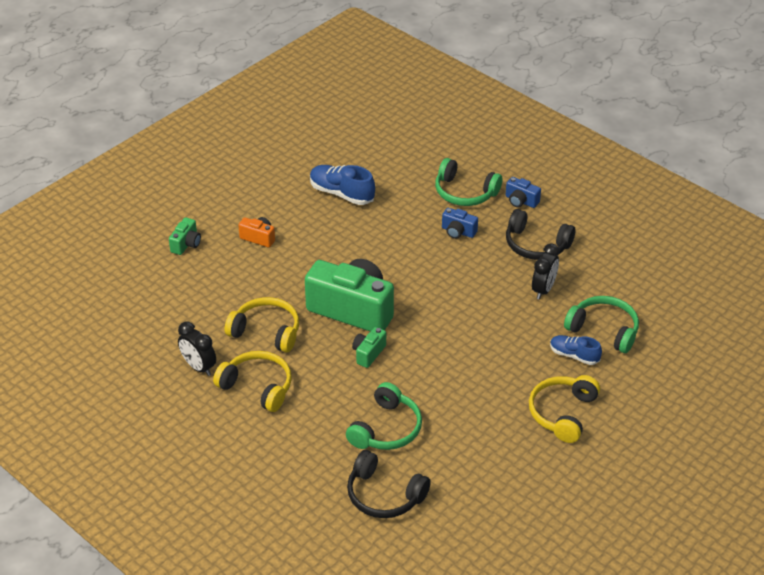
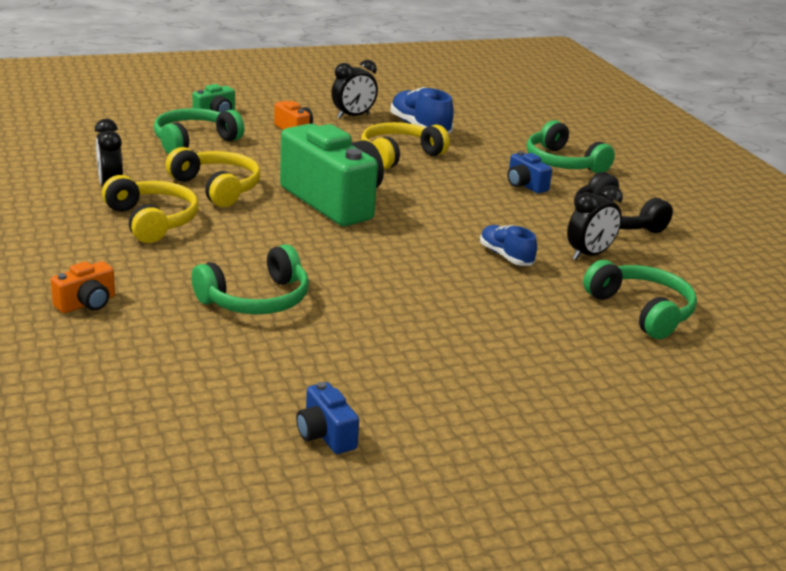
camera: 25 degrees right, 15 degrees down
(202, 285) = (194, 141): none -> green headphones
(284, 200) = (353, 116): none -> black clock
(293, 482) = (87, 304): none -> orange camera
(368, 353) = (311, 236): green camera -> none
(384, 495) = (179, 353): black headphones -> none
(521, 201) = (627, 186): blue camera -> blue camera (325, 435)
(562, 413) = (507, 364): yellow headphones -> yellow headphones (399, 155)
(574, 355) = (577, 319): blue shoe -> blue shoe (506, 256)

